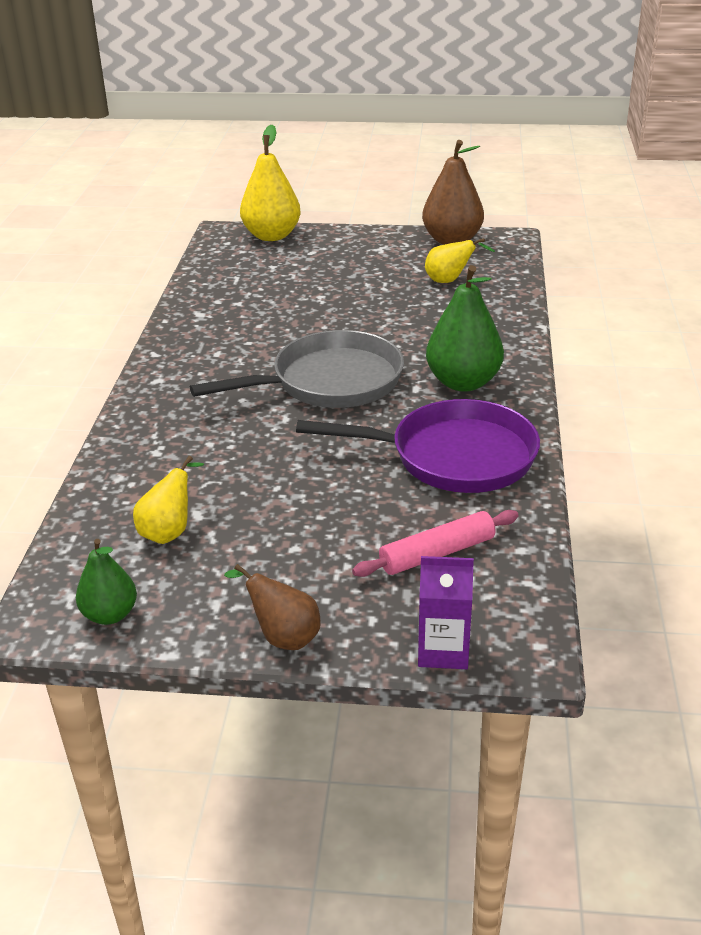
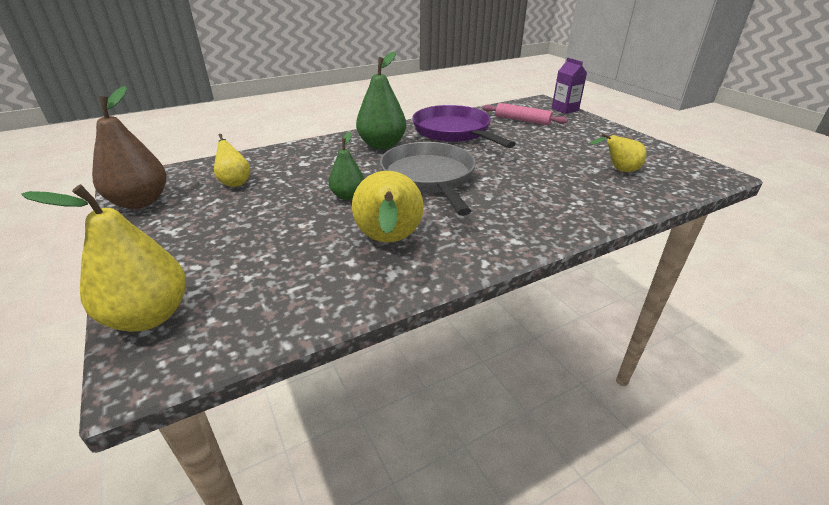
camera: 125 degrees left, 0 degrees up
(110, 614) = (680, 161): green pear -> green pear (348, 196)
(241, 324) = (389, 241): none -> yellow pear
(283, 637) = (613, 130): brown pear -> none
(329, 382) = (429, 178): grey pan -> grey pan turned 45 degrees clockwise

